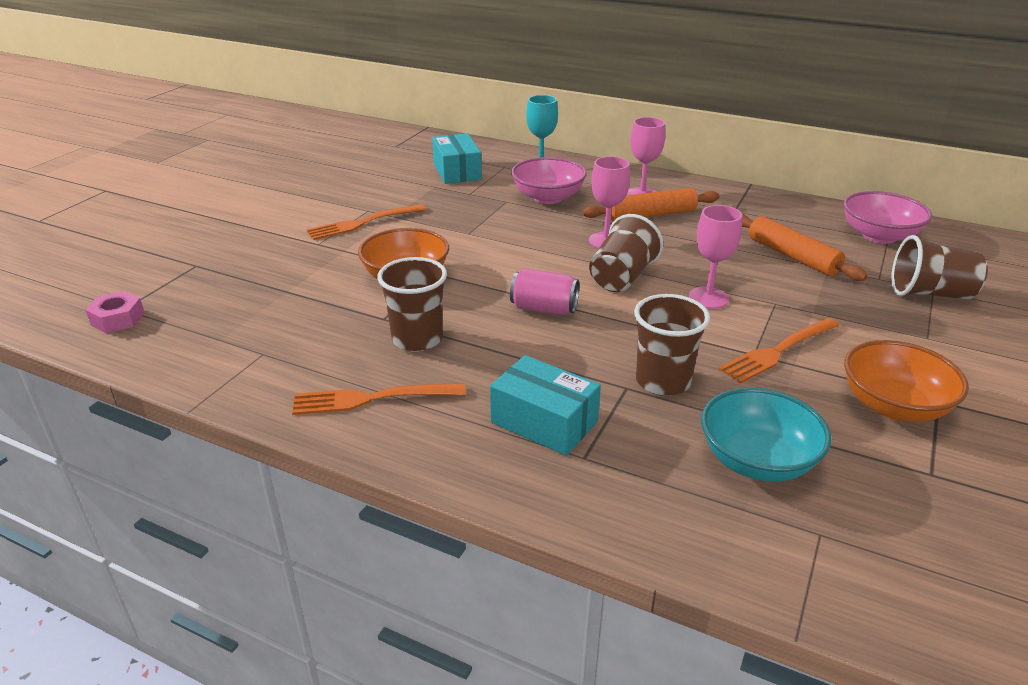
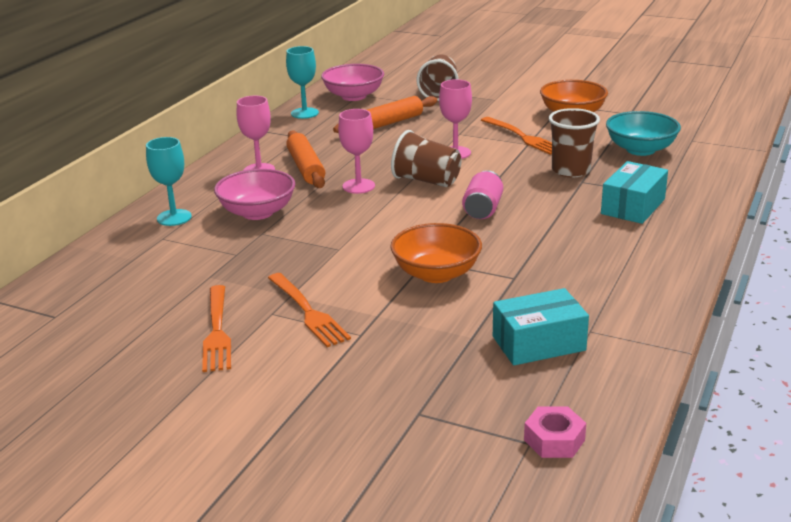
camera: 90 degrees left, 5 degrees down
(372, 399) = (634, 270): orange fork -> orange fork (217, 331)
(417, 339) = (544, 259): brown cup -> none
(457, 171) = (167, 265): turquoise box -> turquoise box (538, 343)
(806, 210) = (304, 113): none -> turquoise goblet

